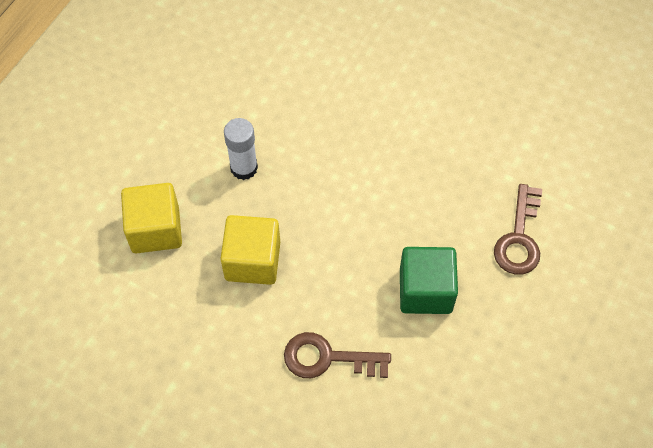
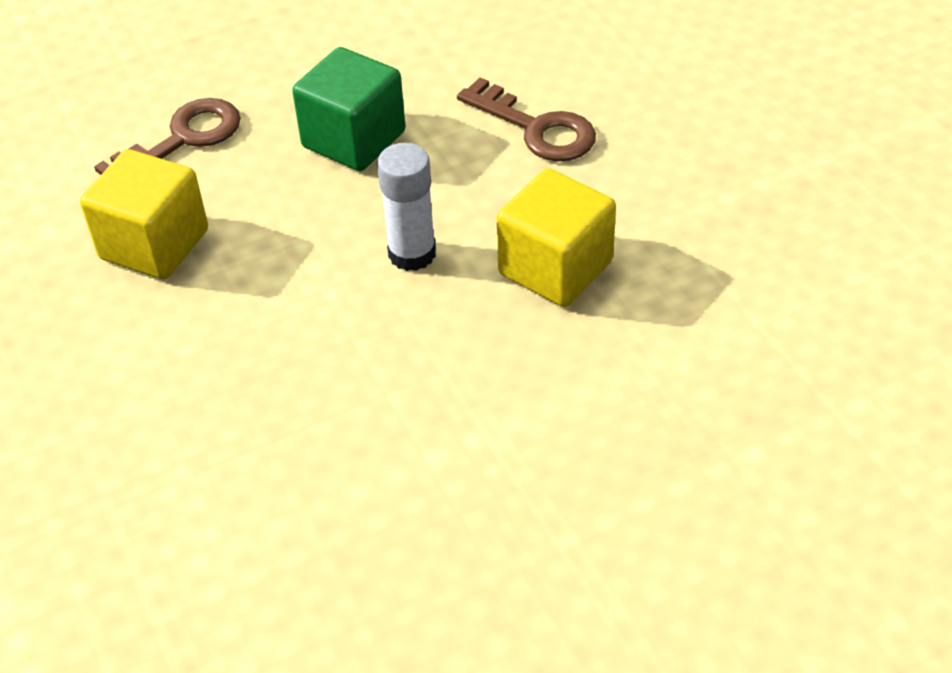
camera: 145 degrees left, 15 degrees down
(155, 229) = (678, 374): yellow cube -> yellow cube (154, 244)
(244, 168) = (476, 396): white glue stick -> white glue stick (412, 254)

